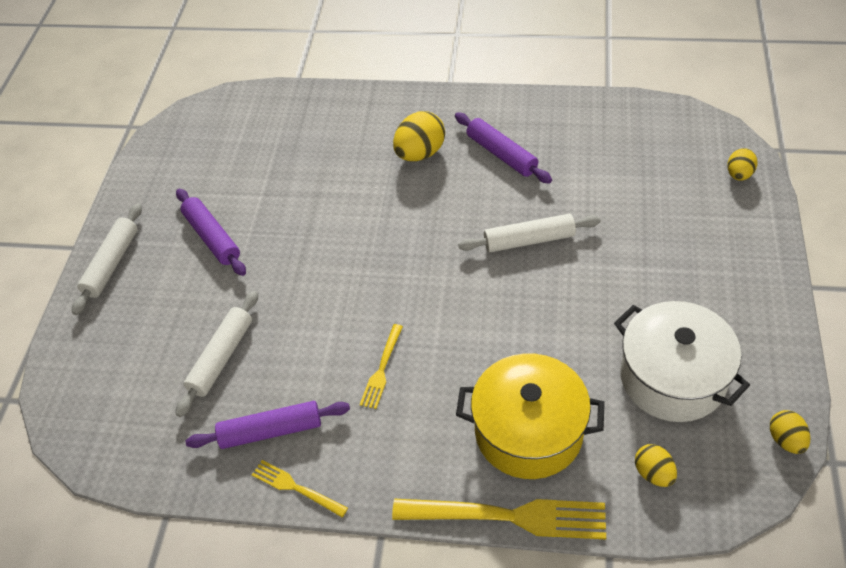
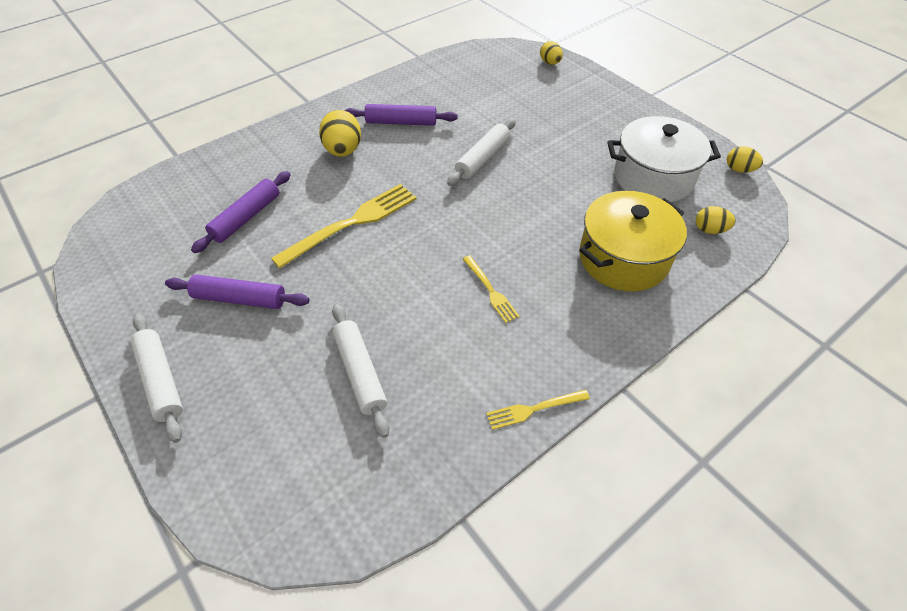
camera: 50 degrees left, 0 degrees up
(271, 430) = (465, 389): purple rolling pin -> purple rolling pin (246, 217)
(509, 516) = (677, 311): yellow fork -> yellow fork (352, 222)

